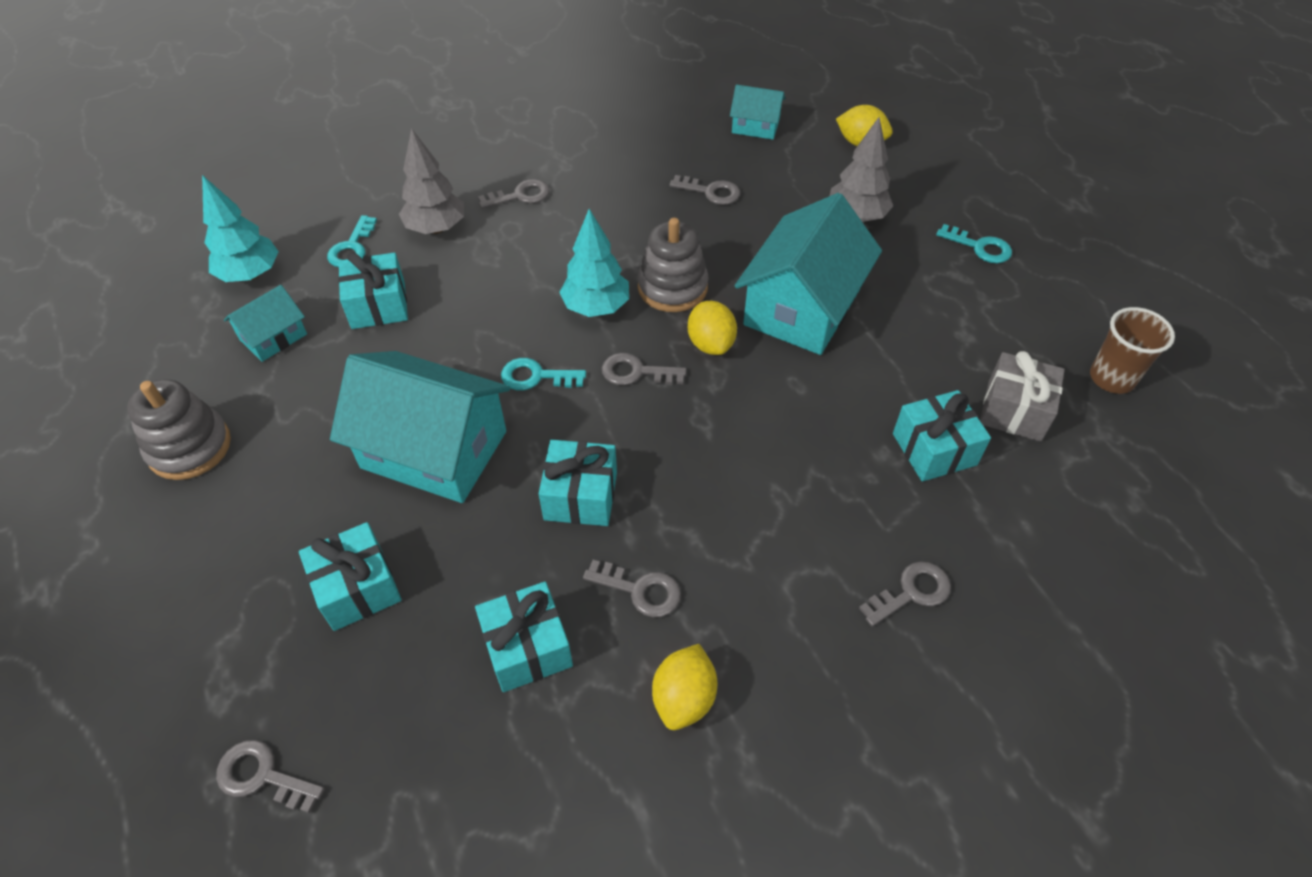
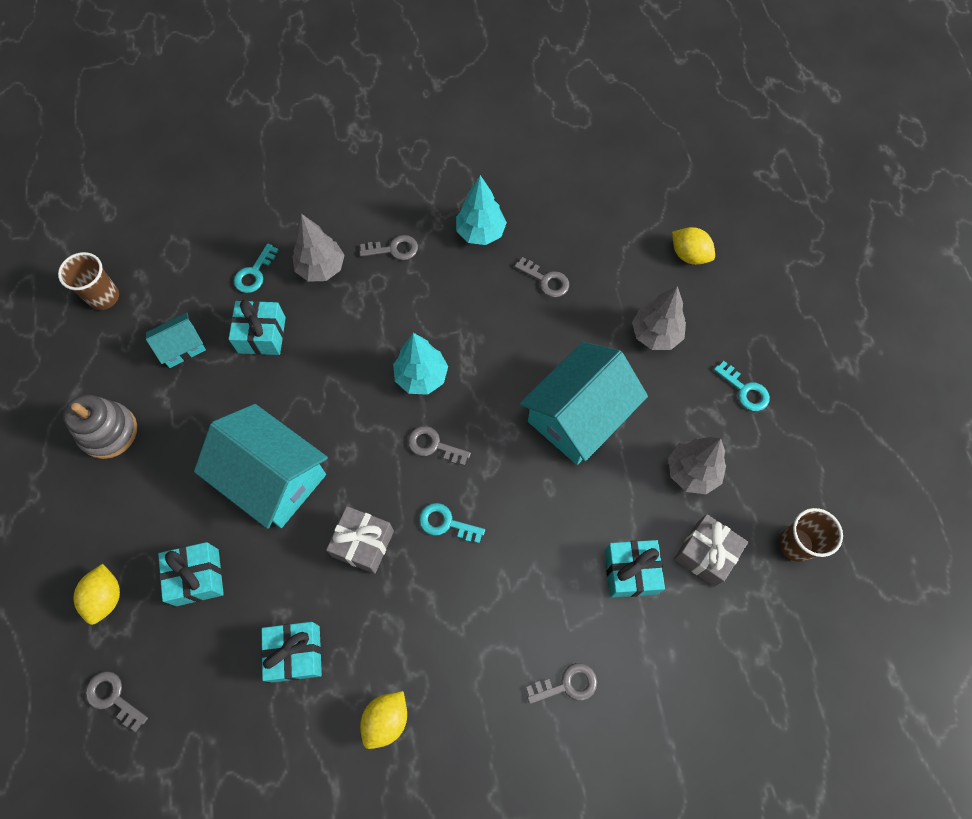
camera: 15 degrees right, 15 degrees up
(155, 306) = (104, 297): none -> brown cup
(250, 274) = (176, 282): turquoise tree -> turquoise tree (480, 232)
(536, 377) = (359, 431): turquoise key -> turquoise key (446, 523)
(580, 496) = (363, 543): turquoise gift -> grey gift
(640, 590) = (382, 631): grey key -> none
(672, 287) = (485, 371): grey stacking toy -> none
(711, 344) = (497, 433): yellow lemon -> yellow lemon (106, 597)
(755, 126) = (607, 216): turquoise house -> none
(958, 334) = (692, 472): none -> grey tree

